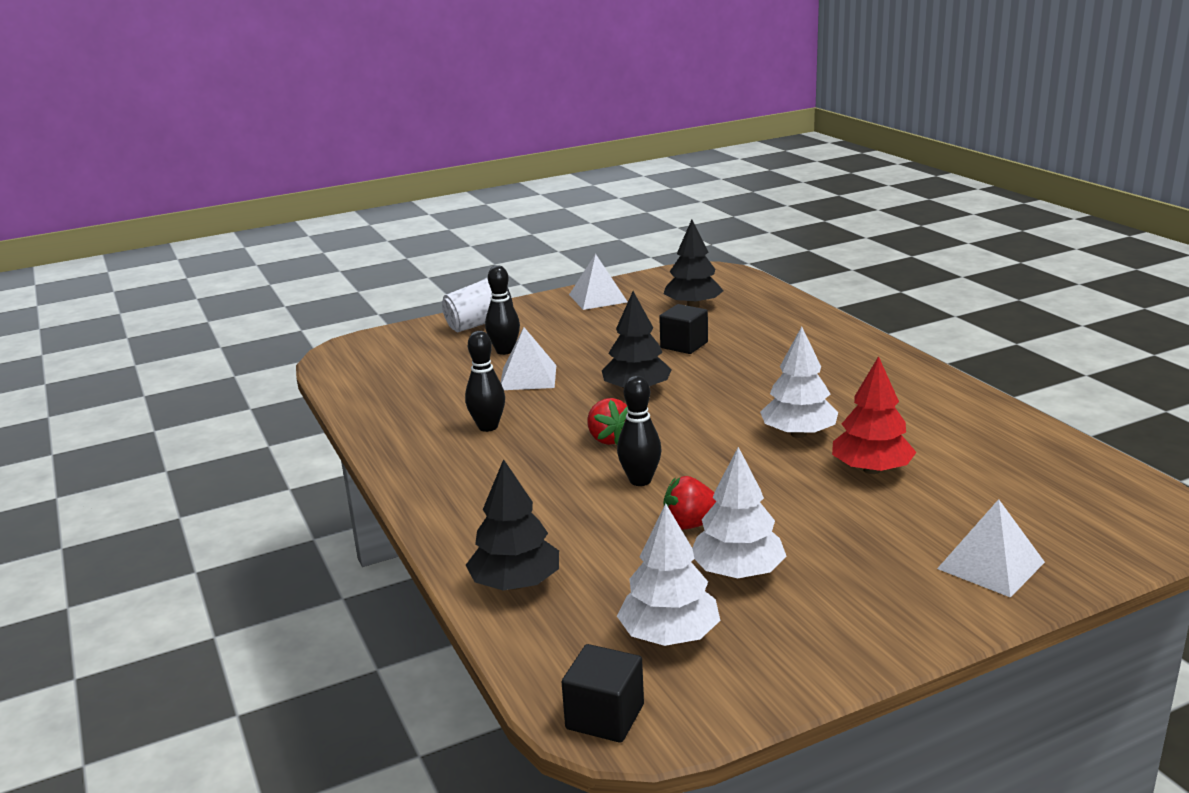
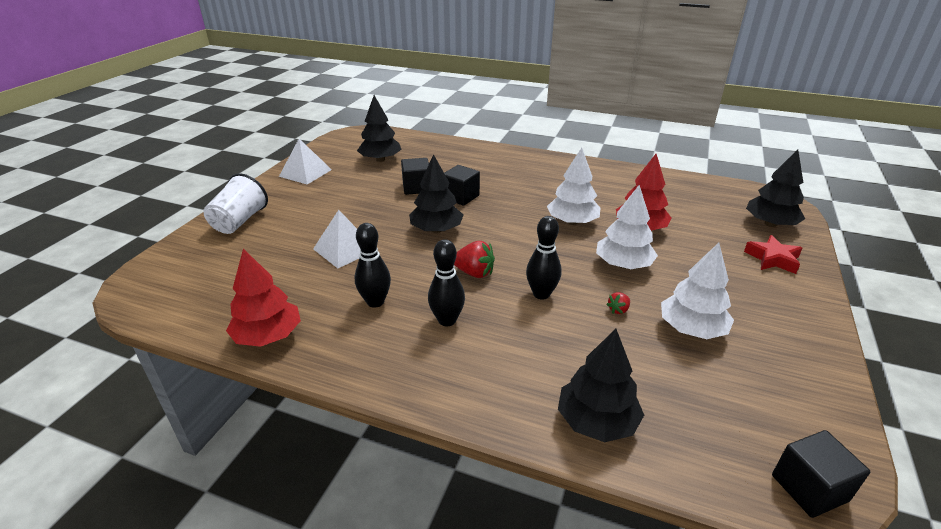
camera: 45 degrees left, 10 degrees up
(378, 418) = (268, 336): none -> red tree
(504, 351) = (294, 235): black bowling pin -> black bowling pin (447, 320)
(669, 635) = (735, 398): white tree -> white tree (623, 265)
(691, 525) = (618, 310): red strawberry -> red strawberry, size x0.55
(716, 368) = (461, 197): none -> black cube
(990, 565) = (772, 259): white pyramid -> red star
(1080, 534) = (770, 224): none -> black tree

